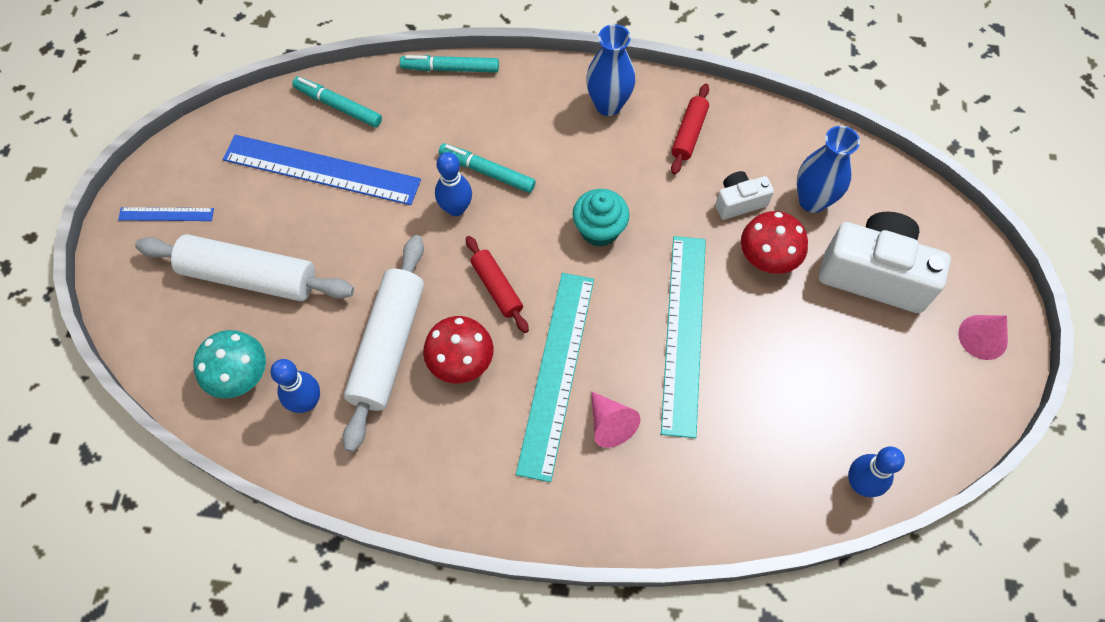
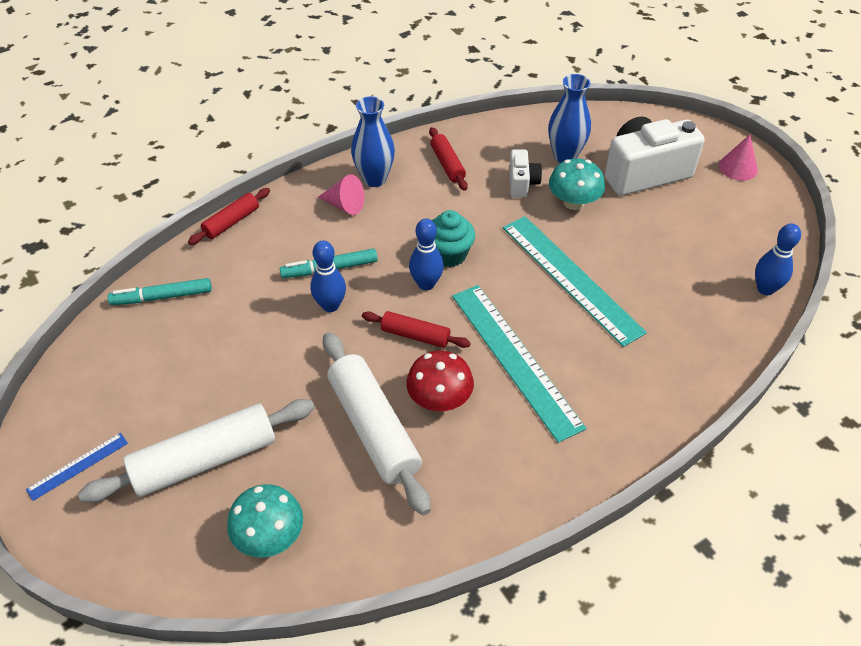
camera: 40 degrees left, 15 degrees down
(306, 402) = (348, 513): blue bowling pin -> blue bowling pin (426, 284)
(321, 170) = (192, 347): blue ruler -> none
(450, 68) = (231, 222): turquoise marker -> red rolling pin
(610, 424) = (584, 364): pink cone -> pink cone (344, 205)
(739, 202) = (522, 183): white camera -> white camera turned 150 degrees clockwise
(768, 257) = (573, 202): red mushroom -> turquoise mushroom

